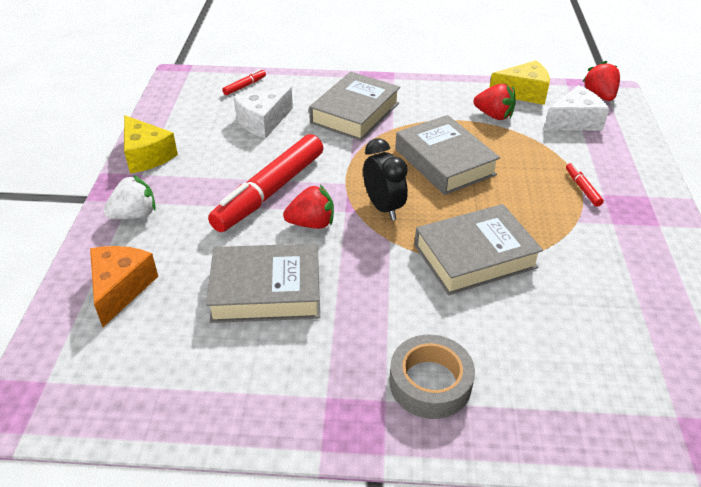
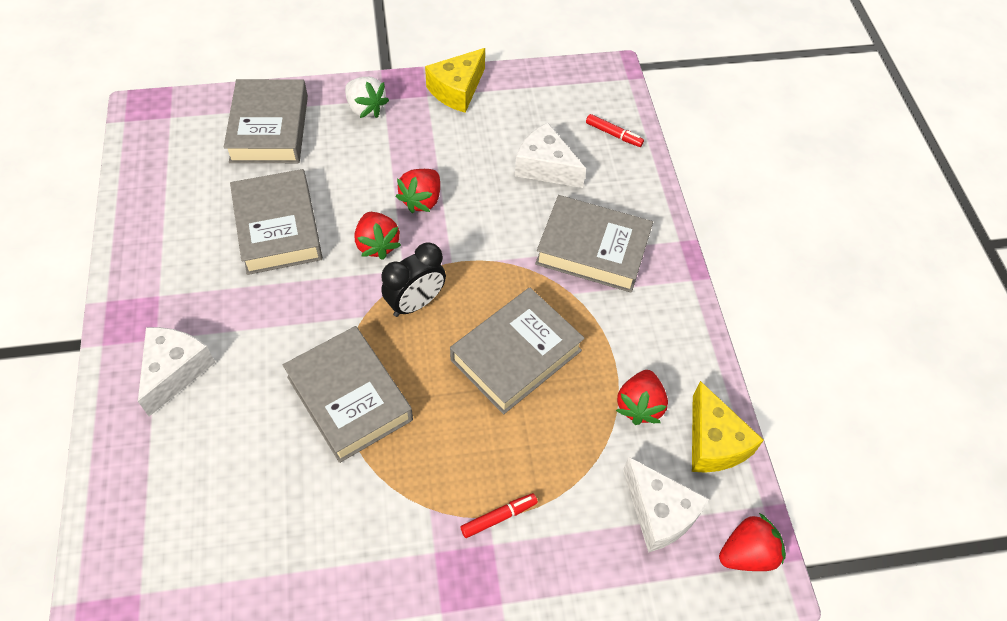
camera: 75 degrees right, 15 degrees up
(121, 289) = (269, 128): orange cheese -> grey book
(270, 191) = (421, 200): red marker -> red strawberry
(430, 383) = (175, 371): grey tape -> white cheese

